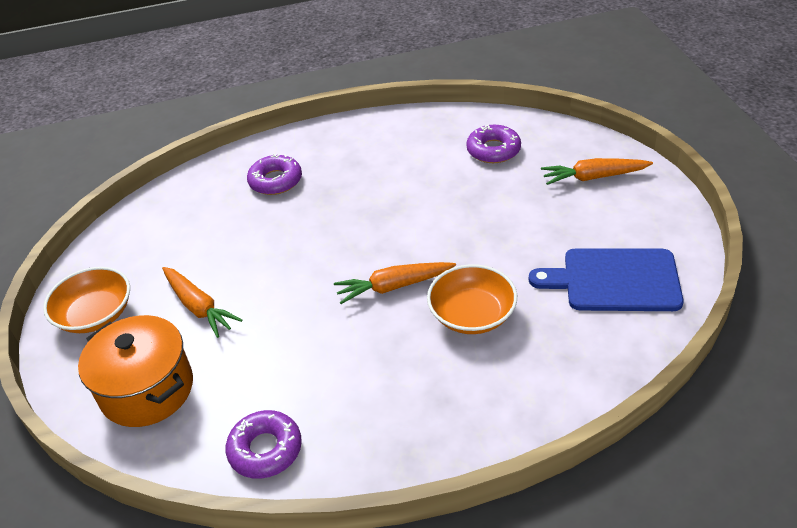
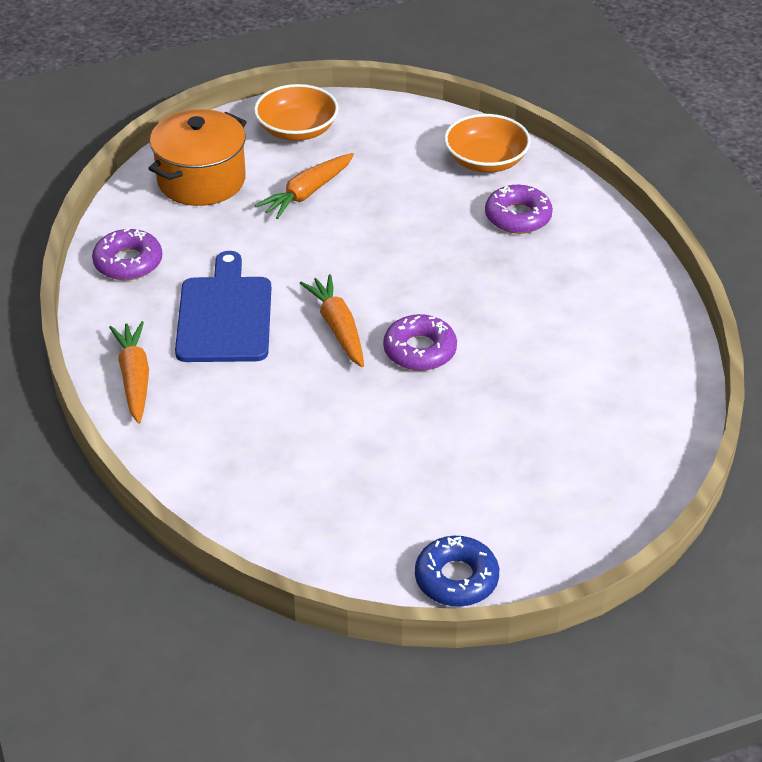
camera: 80 degrees right, 0 degrees up
(472, 315) = (294, 391): orange bowl -> orange bowl (486, 161)
(493, 150) = (606, 404): purple donut -> purple donut (420, 350)
(593, 177) = (555, 504): orange carrot -> orange carrot (134, 378)
(615, 280) = (351, 514): blue cutting board -> blue cutting board (225, 315)
(672, 226) = (456, 578): none -> blue donut

